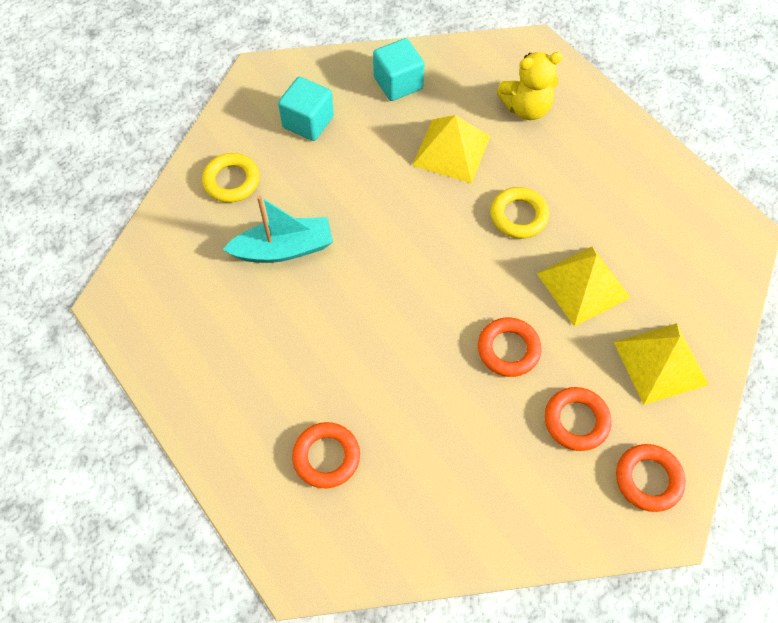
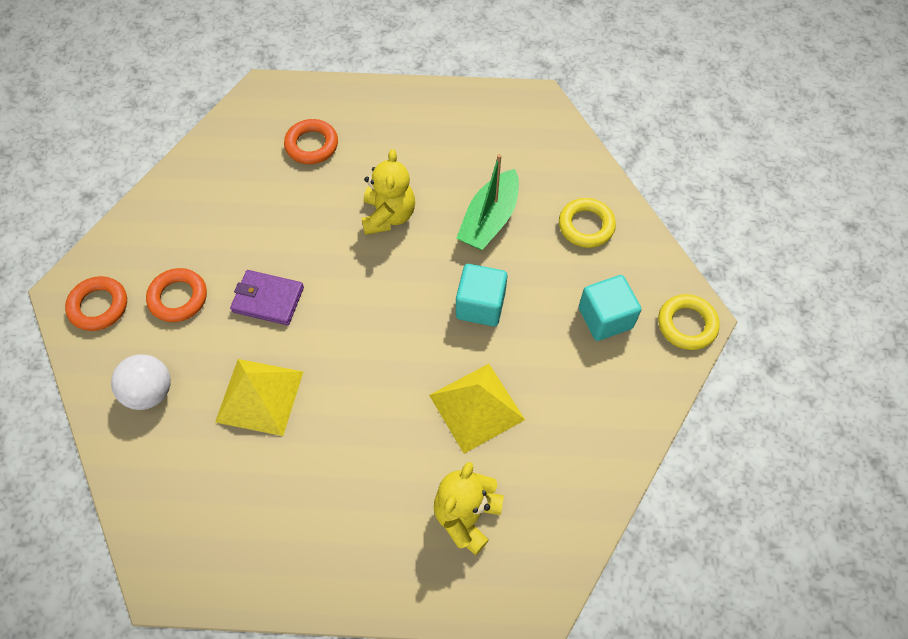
camera: 130 degrees right, 0 degrees up
(283, 249) = (489, 219): turquoise boat -> green boat
(347, 325) = (388, 216): none -> yellow teddy bear
(398, 83) = (592, 424): turquoise cube -> turquoise cube (480, 305)
(508, 349) = (268, 299): orange ring -> purple wallet
(518, 216) = (364, 404): yellow ring -> yellow ring (687, 324)
(660, 363) = (150, 392): yellow pyramid -> white ball

